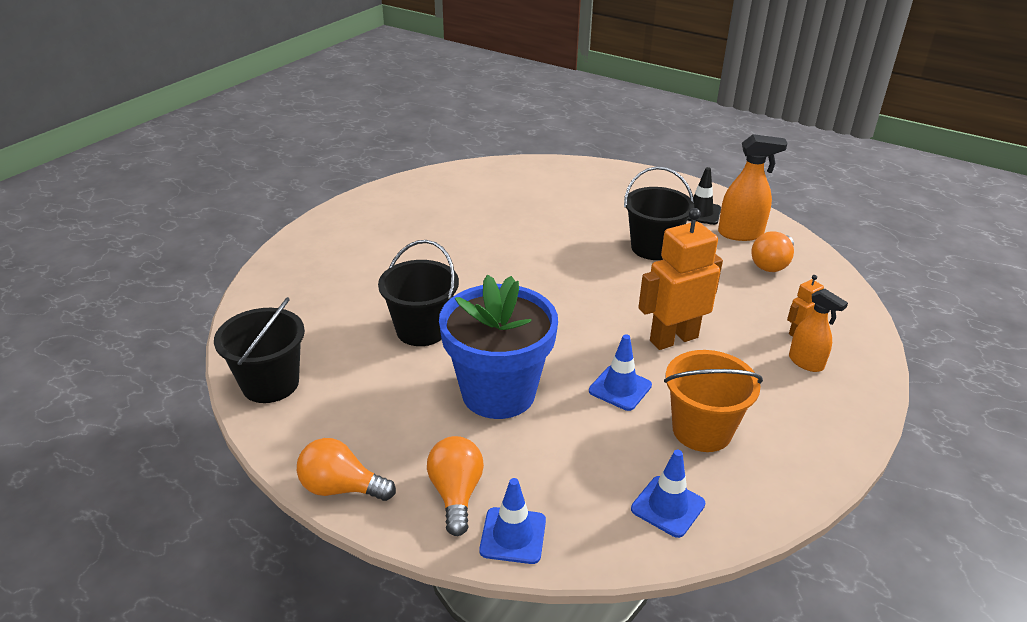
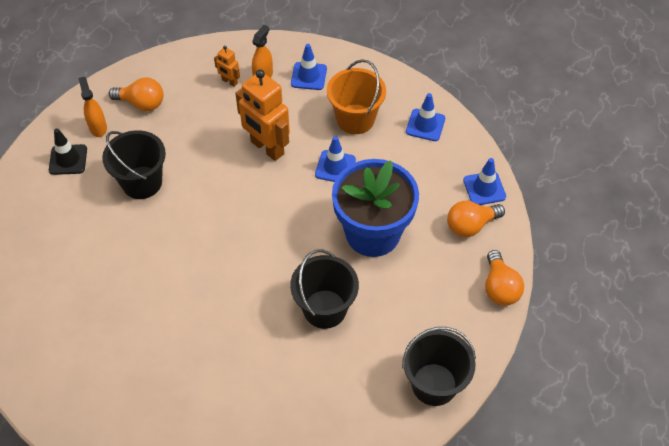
camera: 110 degrees left, 20 degrees up
(740, 234) = (98, 127): orange spray bottle -> orange spray bottle, size x0.66
(799, 405) = (308, 76): none -> blue traffic cone

